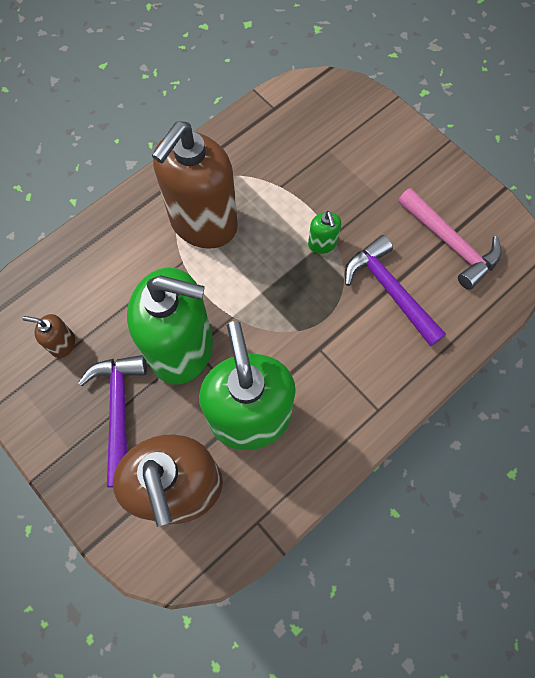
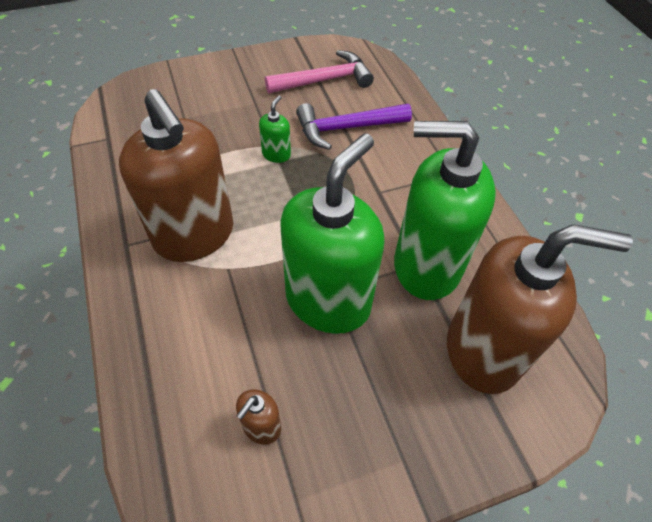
camera: 70 degrees left, 15 degrees down
(119, 412) = (376, 387): purple hammer -> none
(322, 244) = (276, 154): green soap dispenser -> green soap dispenser turned 75 degrees counterclockwise

